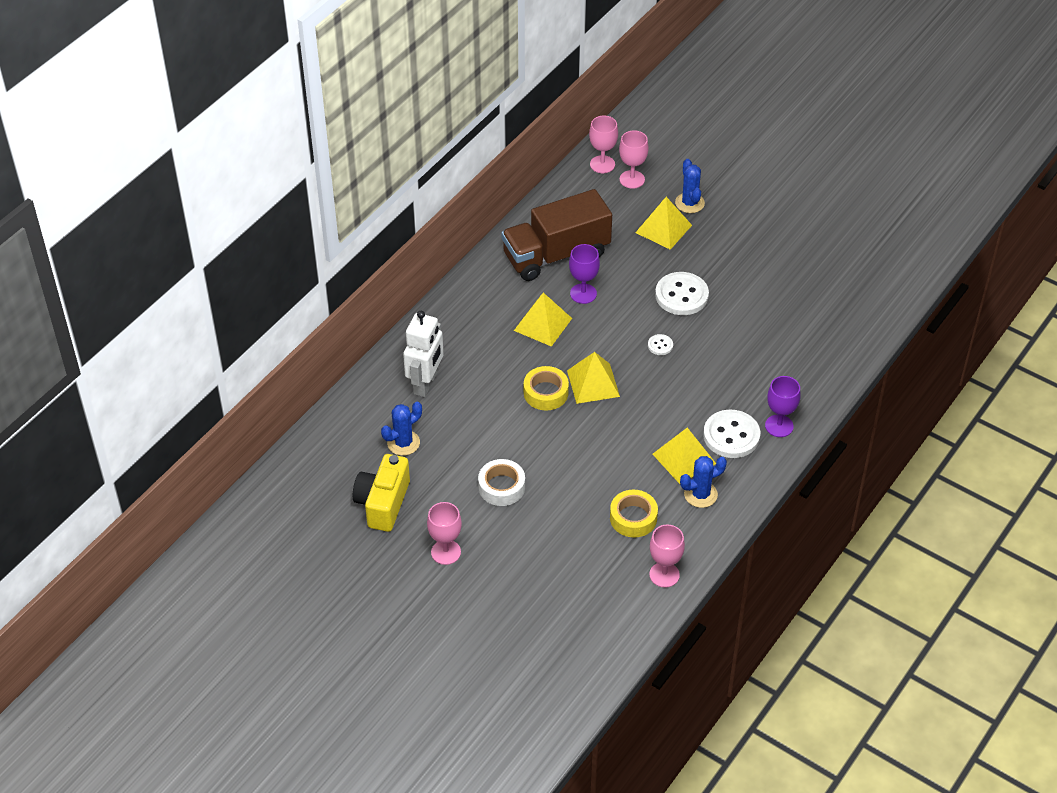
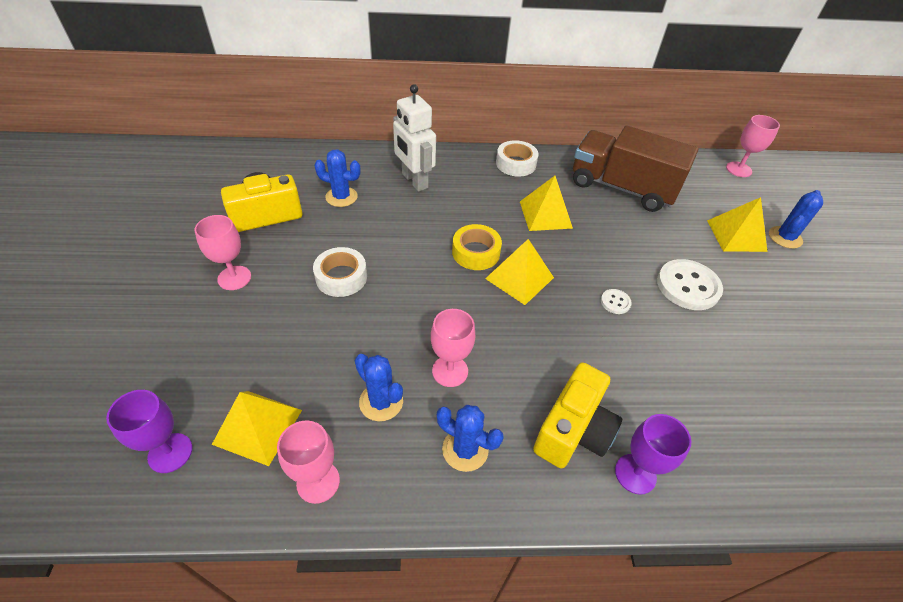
camera: 50 degrees right, 0 degrees up
(426, 383) = (414, 181): white robot -> white robot turned 75 degrees clockwise
(464, 302) = (516, 164): none -> white tape
(583, 294) = (605, 222): purple goblet -> purple goblet (170, 453)
(632, 179) = (751, 192): pink goblet -> pink goblet (450, 371)
(633, 518) = (381, 402): yellow tape -> blue cactus
(684, 458) = (500, 402): yellow pyramid -> yellow pyramid (258, 426)
(731, 435) = (573, 431): white button -> yellow camera

